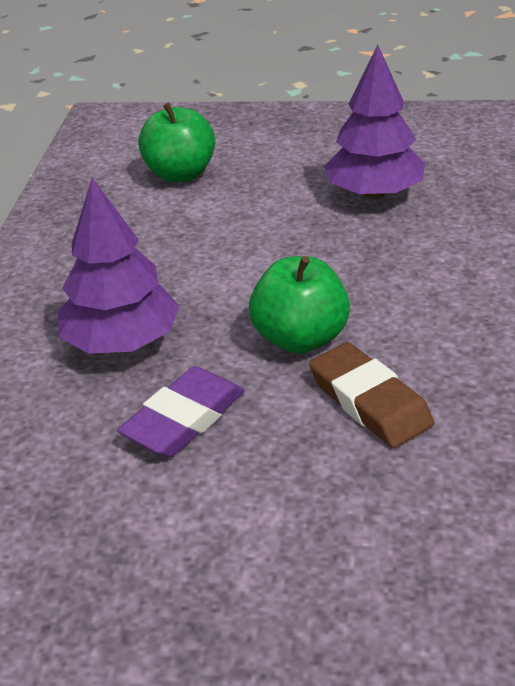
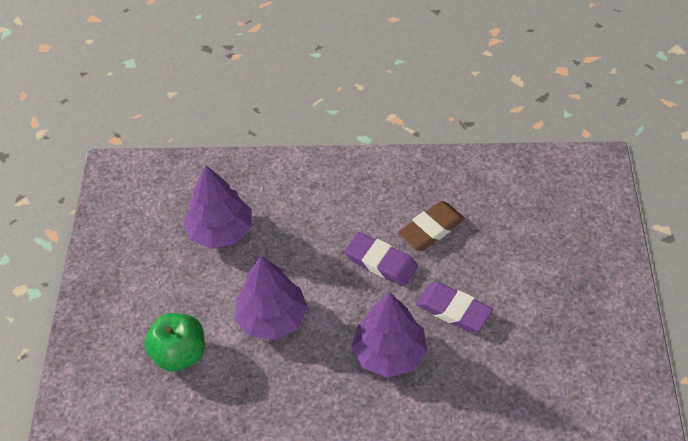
camera: 95 degrees left, 15 degrees up
(216, 237) = (272, 318): none -> purple tree
(300, 338) = (381, 262): green apple -> purple eraser

